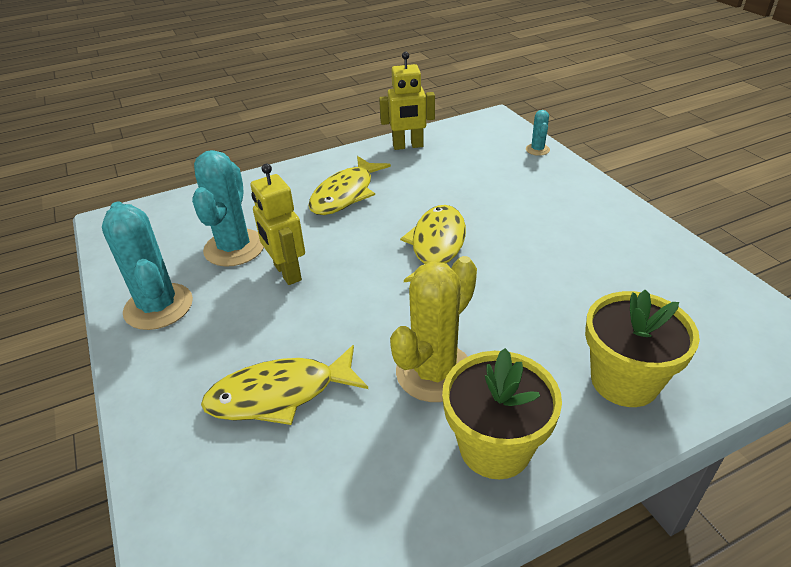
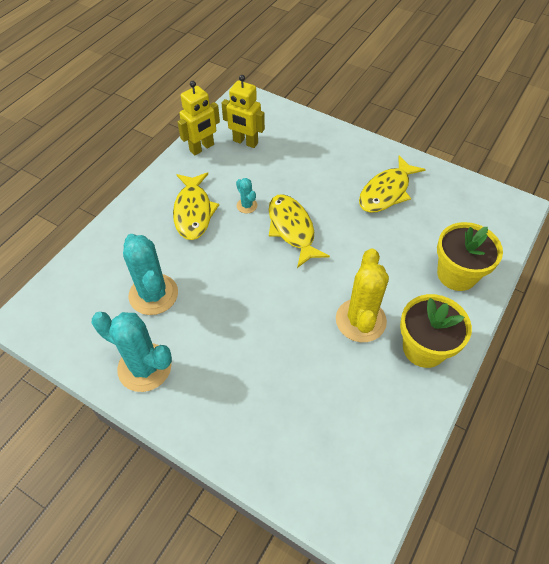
camera: 35 degrees left, 15 degrees up
(280, 394) = (286, 383): yellow fish -> yellow fish (386, 192)
(287, 272) = (211, 296): yellow robot -> yellow robot (245, 142)
(537, 150) = (295, 118): turquoise cactus -> turquoise cactus (247, 205)

